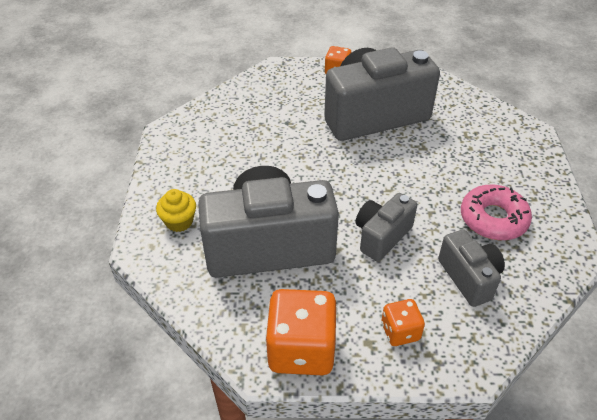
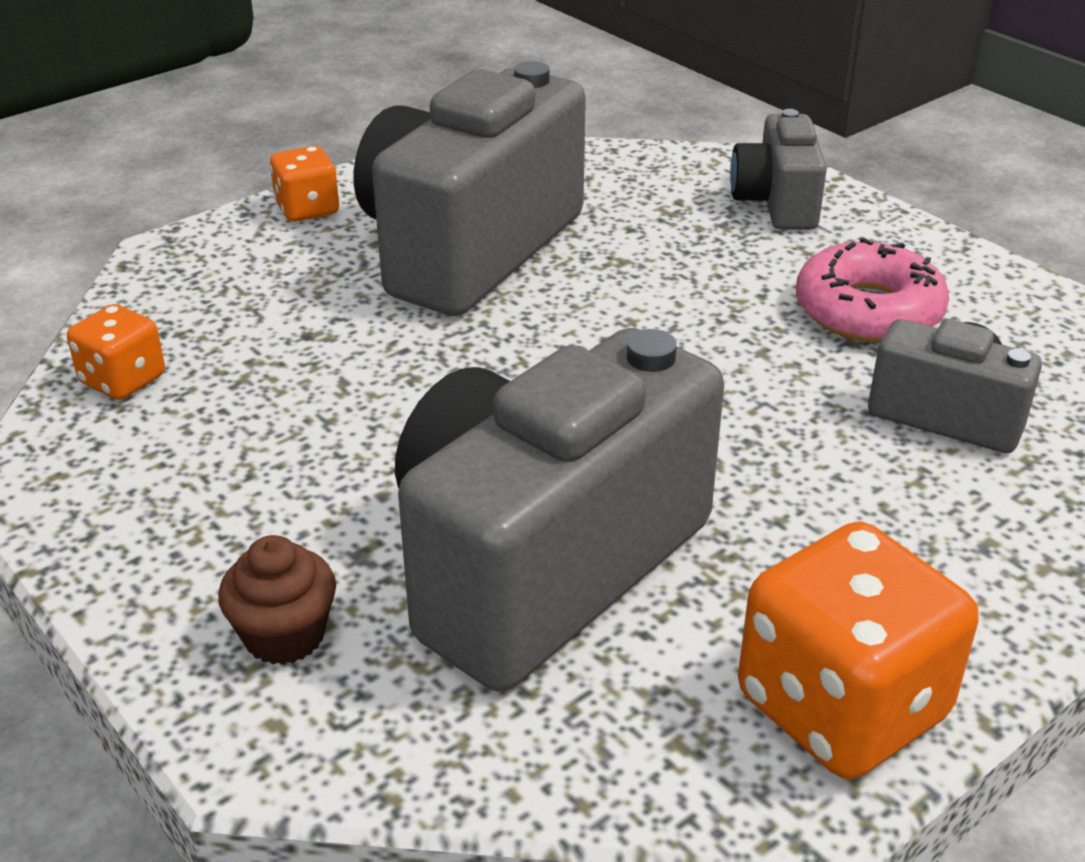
camera: 40 degrees left, 10 degrees down
(179, 221) = (284, 635): yellow cupcake -> brown cupcake
(381, 236) = (732, 431): grey camera -> grey camera (776, 203)
(400, 331) = (958, 562): orange dice -> orange dice (123, 380)

